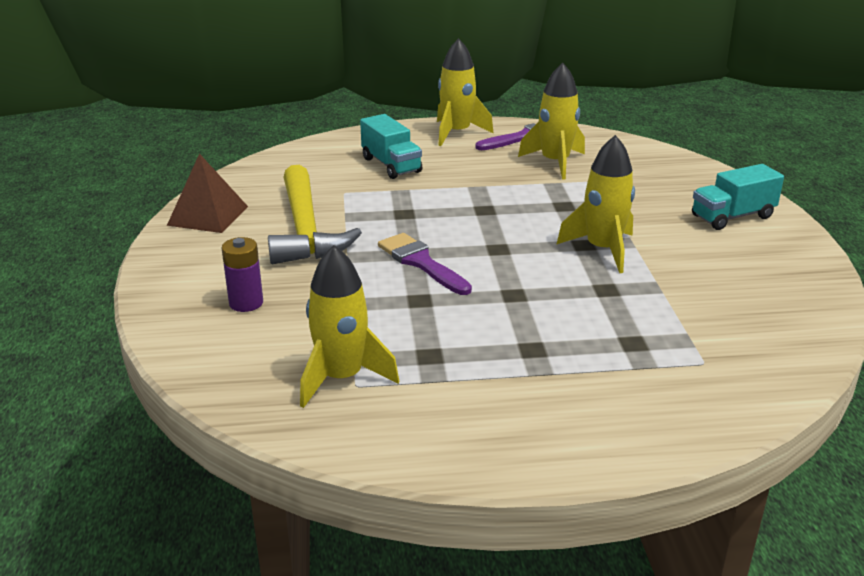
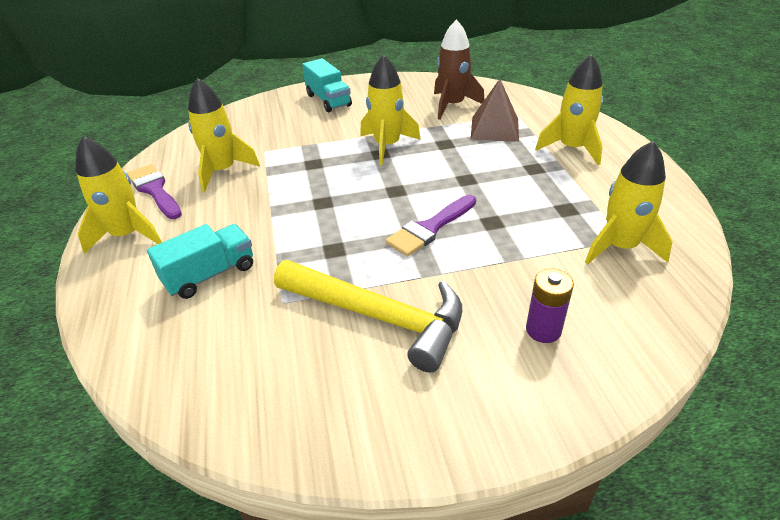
camera: 95 degrees left, 10 degrees up
(208, 215) = (352, 424): brown pyramid -> brown pyramid (494, 128)
(305, 230) = (379, 316): yellow hammer -> yellow hammer turned 45 degrees clockwise
(586, 394) = (572, 148): none -> yellow rocket
(729, 308) = (452, 105): none -> brown rocket

